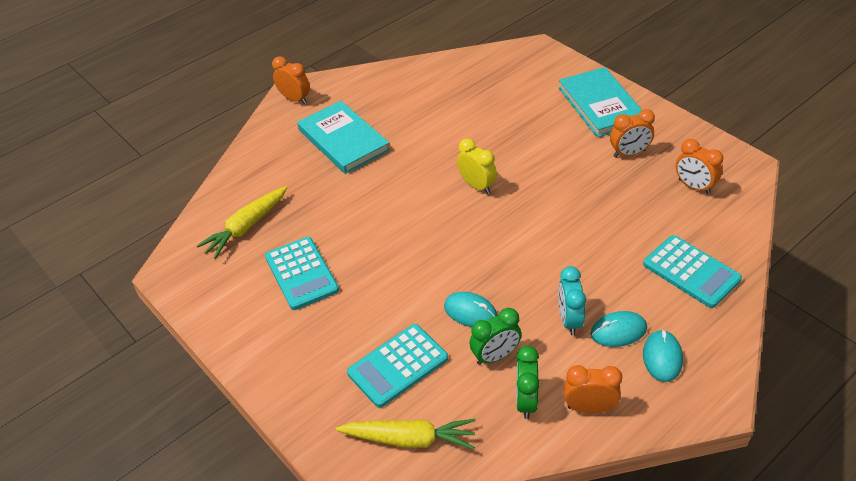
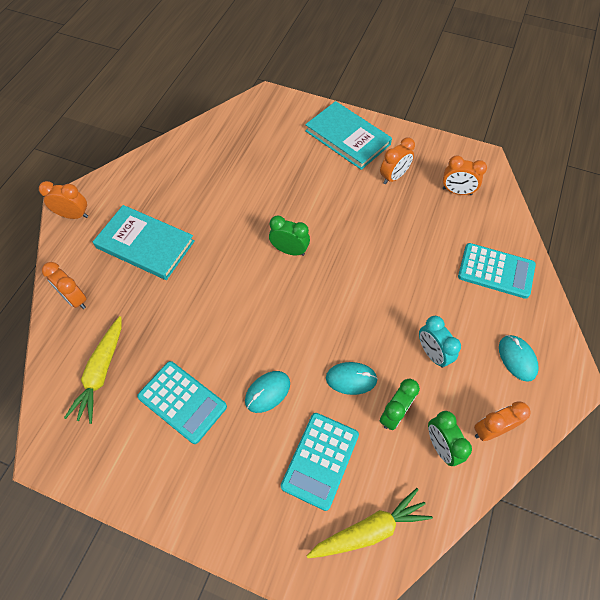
camera: 30 degrees left, 15 degrees up
(258, 164) = (75, 299): none -> orange clock
(477, 185) = (289, 250): yellow clock -> green clock
(618, 331) = (473, 348): turquoise mouse -> turquoise mouse (267, 392)

